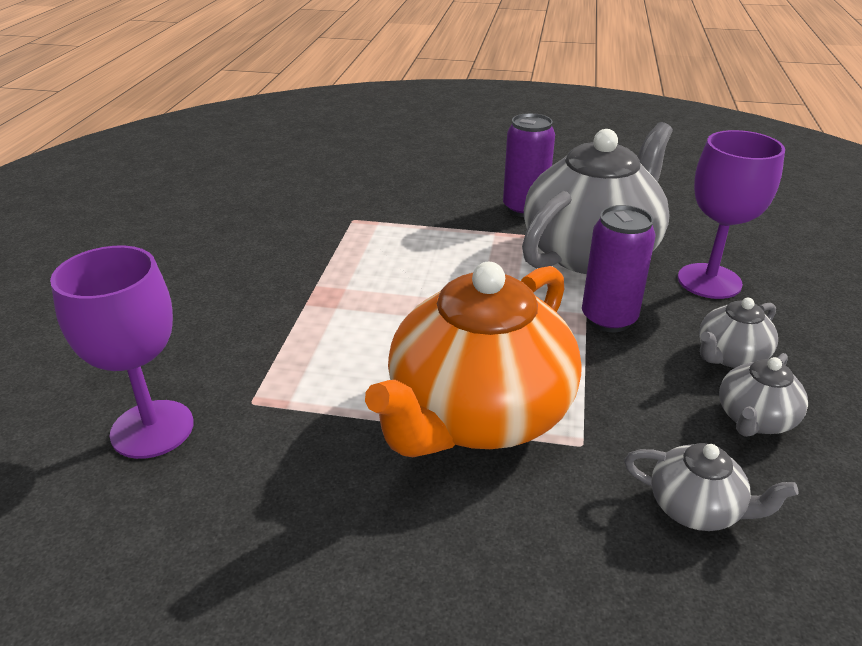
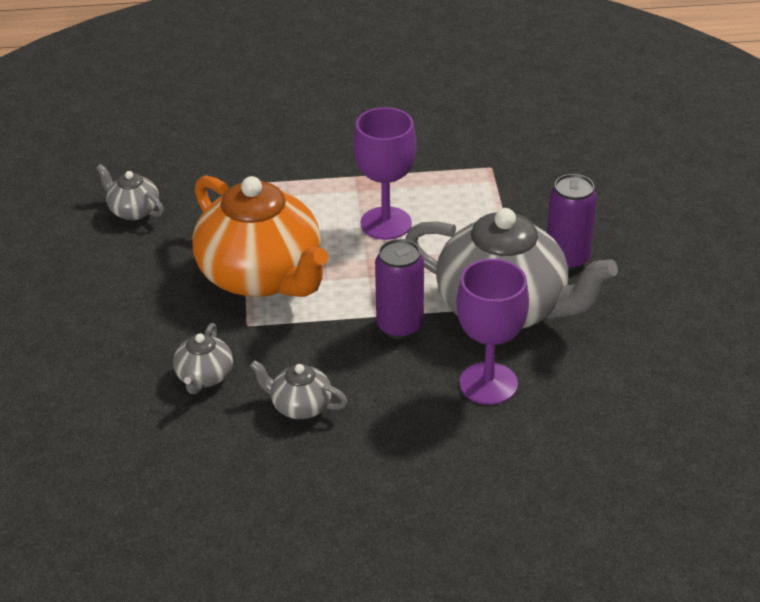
camera: 75 degrees right, 5 degrees up
(152, 429) = (207, 156): purple goblet -> purple goblet (386, 223)
(478, 414) = (261, 276): orange teapot -> orange teapot turned 150 degrees counterclockwise
(730, 356) = (375, 395): grey teapot -> grey teapot (133, 211)

